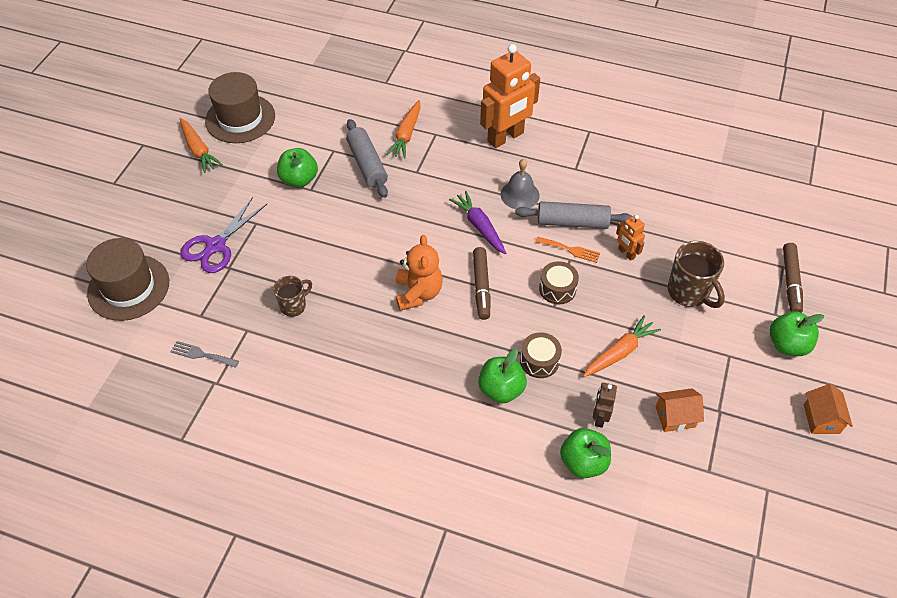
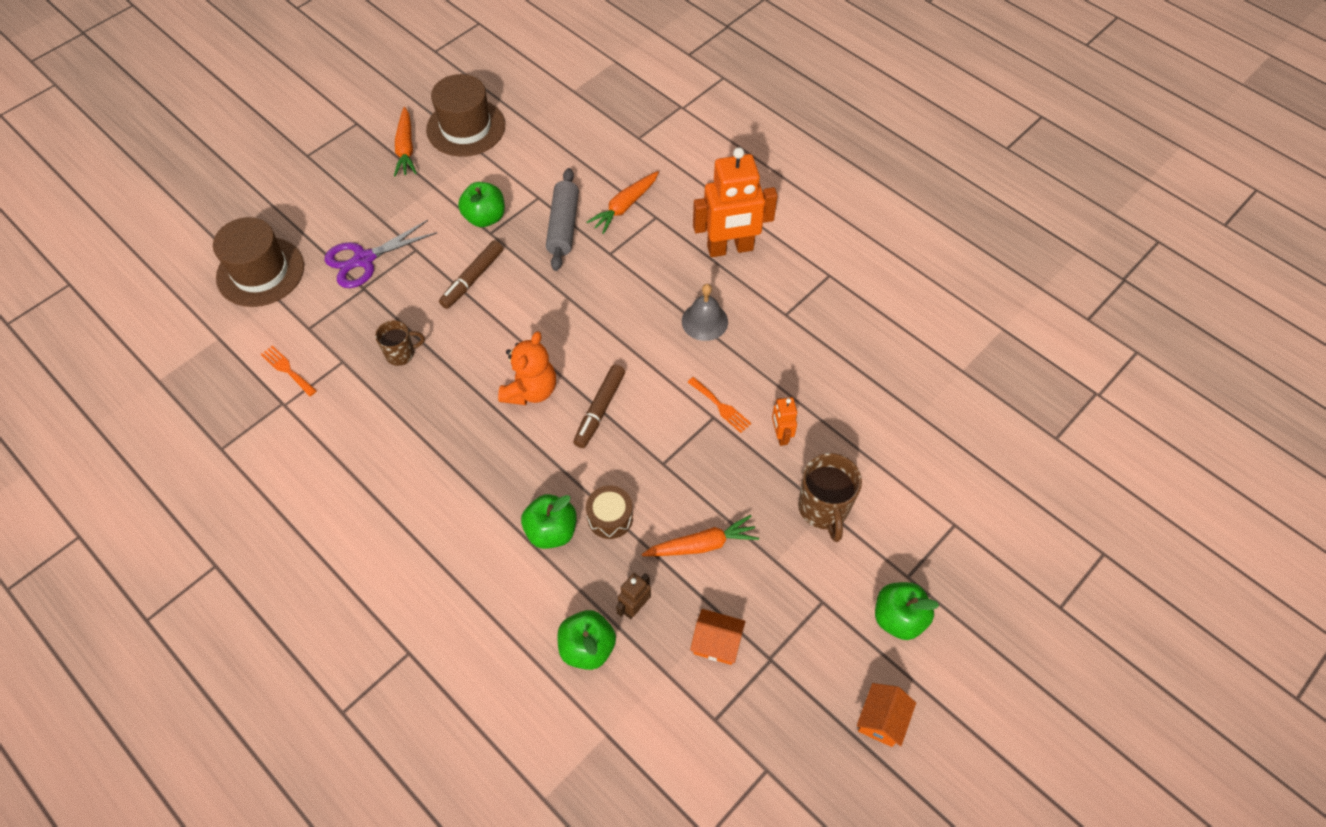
camera: 25 degrees right, 5 degrees up
(202, 354) = (287, 369): grey fork -> orange fork
(479, 227) = (638, 341): purple carrot -> none
(557, 289) = (679, 445): brown drum -> none
(572, 222) = (743, 375): grey rolling pin -> none
(790, 282) = (952, 546): brown marker -> brown marker (473, 279)

